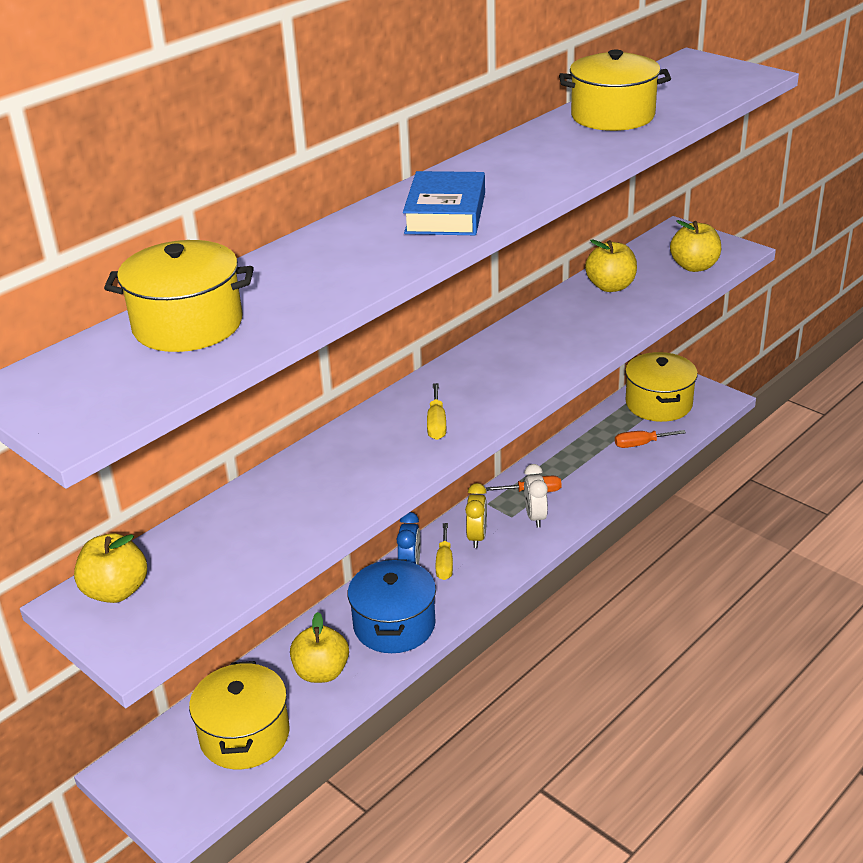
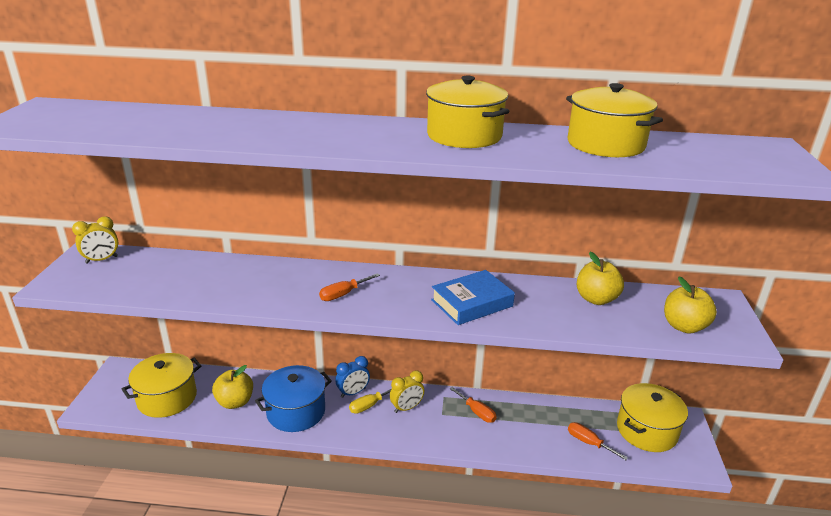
camera: 50 degrees right, 5 degrees down
(116, 591) = (101, 260): yellow apple -> yellow clock
(188, 325) = (140, 117): yellow pot -> yellow pot (464, 136)
(436, 424) = (343, 294): yellow screwdriver -> orange screwdriver
(445, 213) = (360, 137): blue book -> blue book (472, 303)
(535, 517) = (452, 425): white clock -> none

